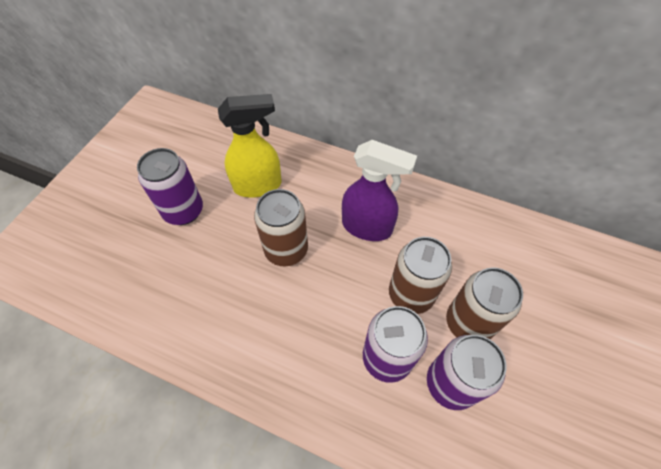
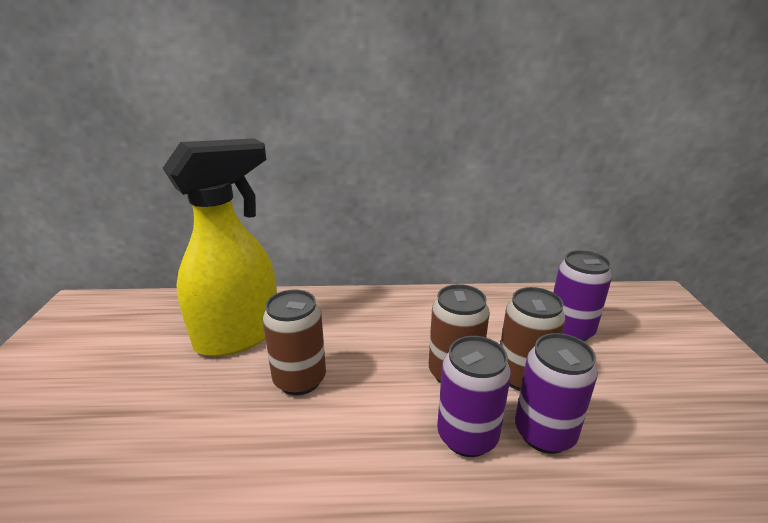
camera: 25 degrees left, 30 degrees down
(183, 211) = (152, 383): purple can -> purple can (570, 331)
(258, 185) = (239, 335): yellow spray bottle -> yellow spray bottle, size x1.53
(367, 227) = (377, 335): purple spray bottle -> none

